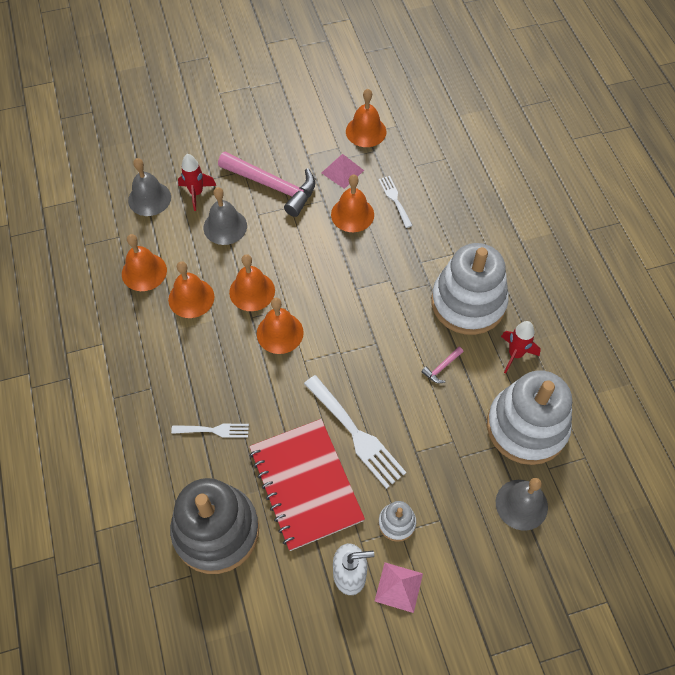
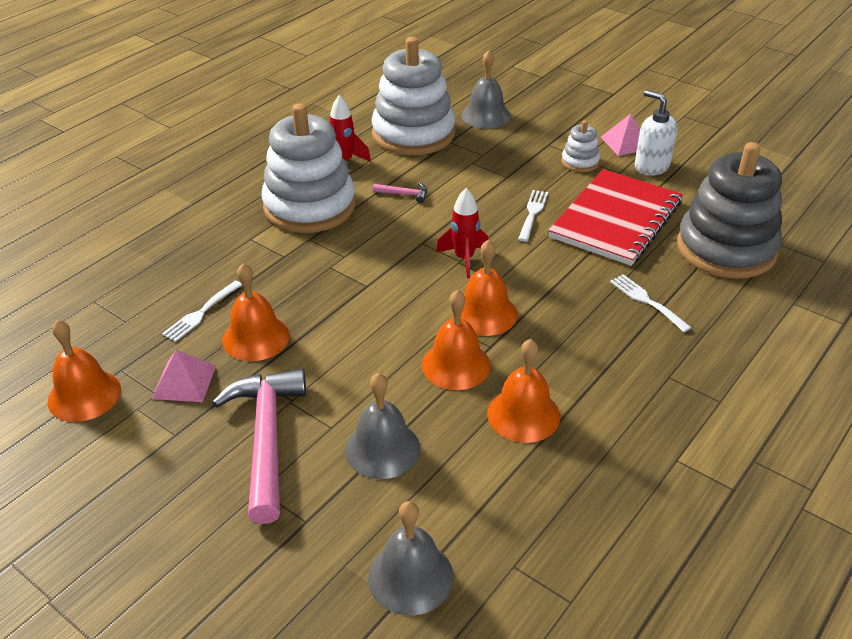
camera: 125 degrees left, 20 degrees down
(144, 272) = (538, 490): orange bell -> none
(196, 193) = (350, 520): red rocket -> red rocket (464, 259)
(356, 434) = (532, 213): white fork -> white fork, size x0.56

